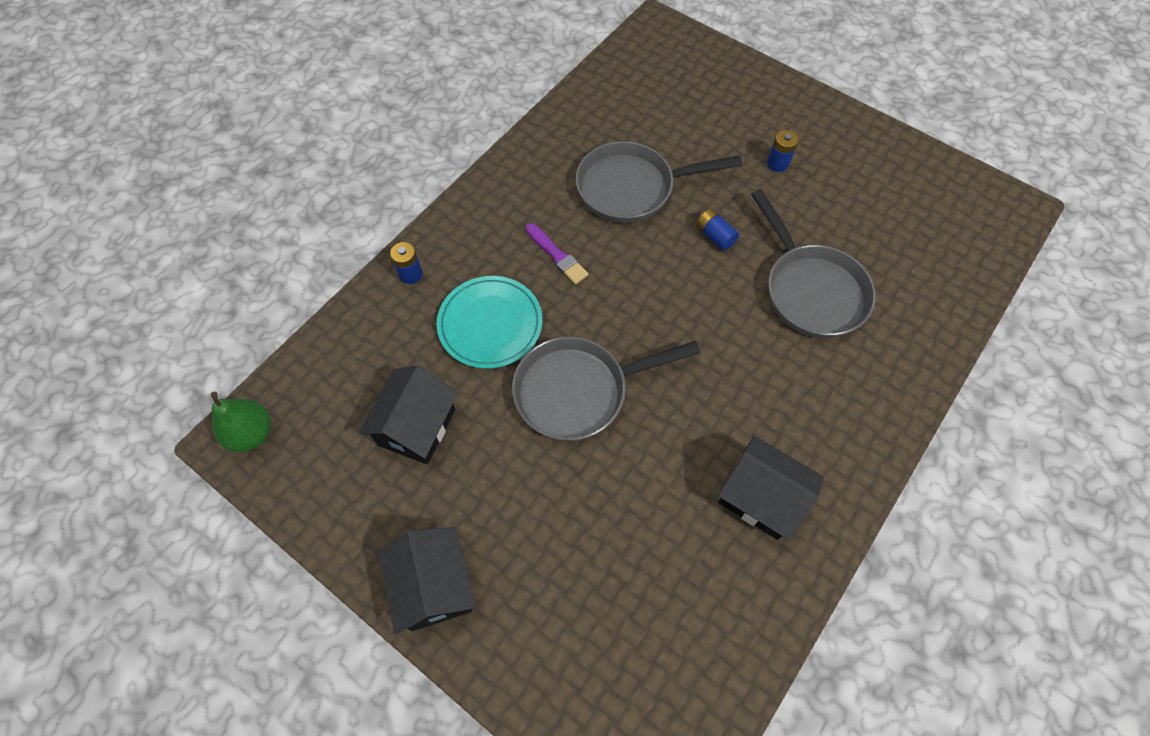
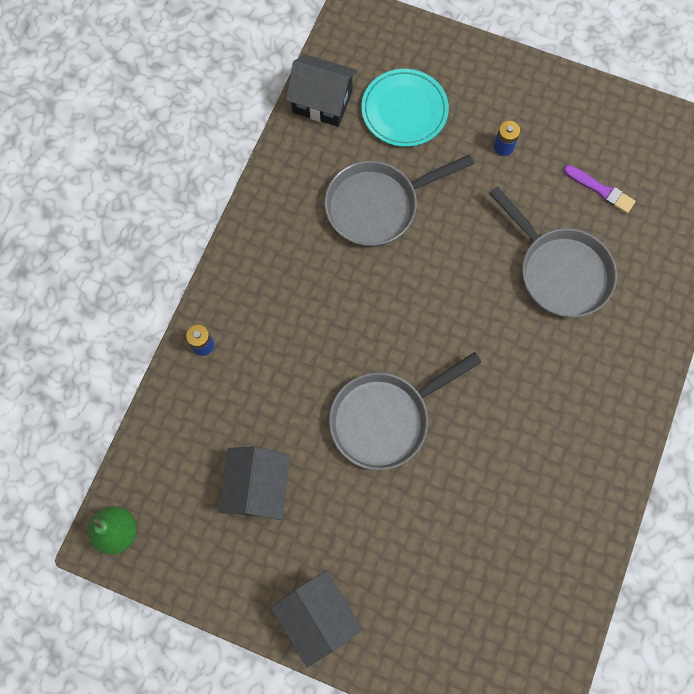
camera: 15 degrees left, 10 degrees up
(490, 324) = (290, 376): turquoise plate -> turquoise plate (404, 110)
(557, 255) = (329, 293): purple brush -> purple brush (600, 190)
(715, 236) = (464, 238): blue battery -> none
(761, 497) = (558, 472): black house -> black house (322, 102)

